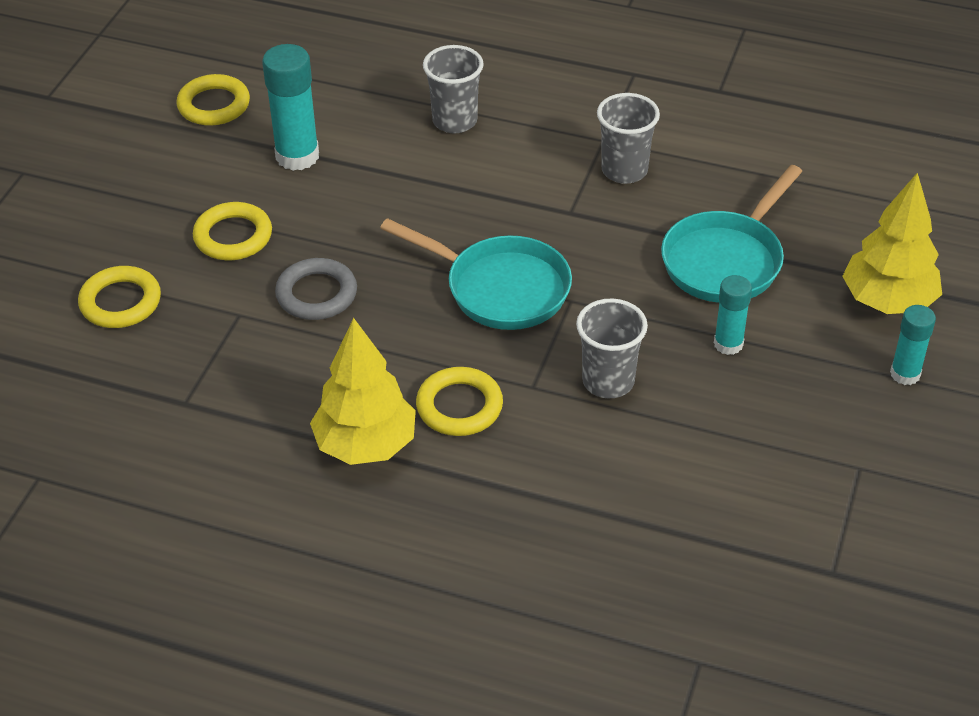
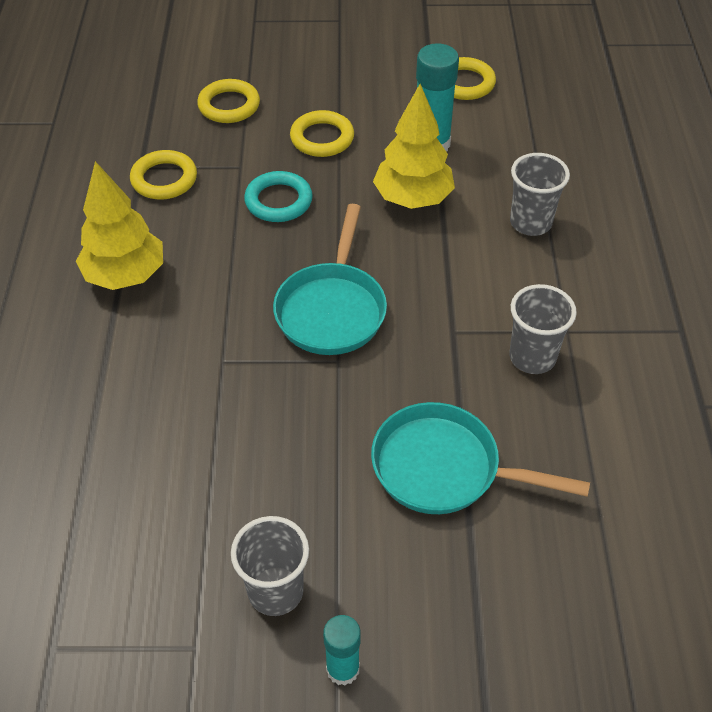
camera: 70 degrees right, 5 degrees up
(316, 294) = (278, 201): grey ring -> turquoise ring
(459, 406) = (184, 320): yellow ring -> yellow ring (164, 179)
(608, 381) = (245, 413): grey cup -> grey cup (275, 591)
(728, 344) = (327, 496): turquoise glue stick -> none
(887, 301) = (448, 631): yellow tree -> yellow tree (413, 199)

